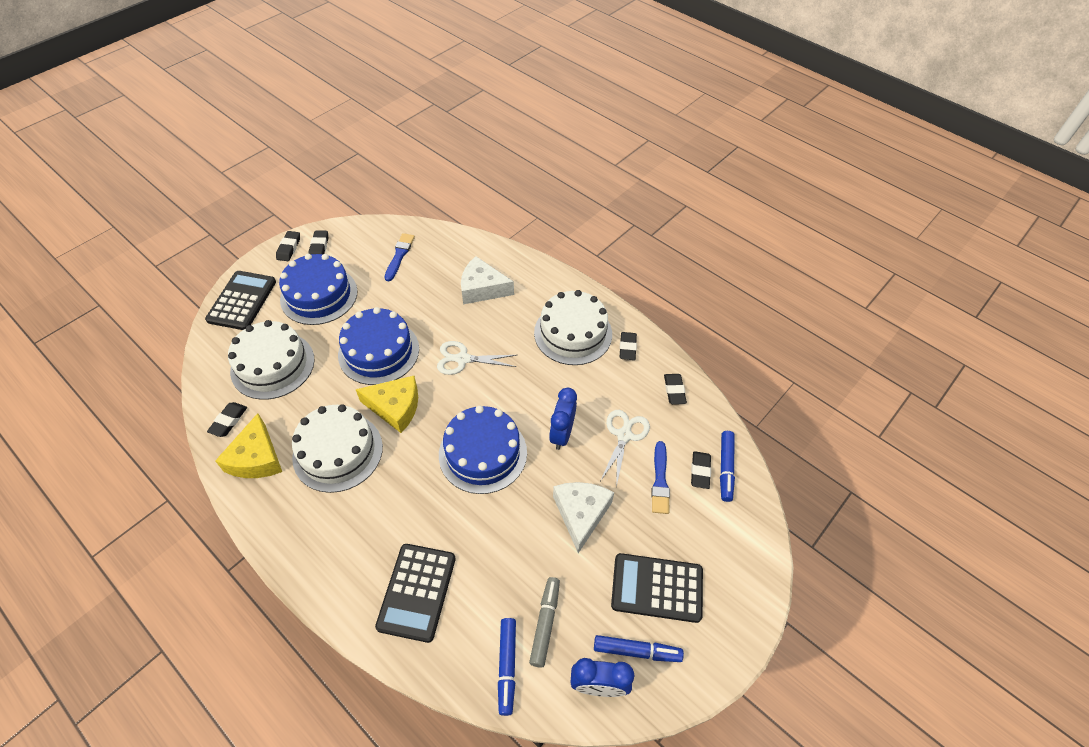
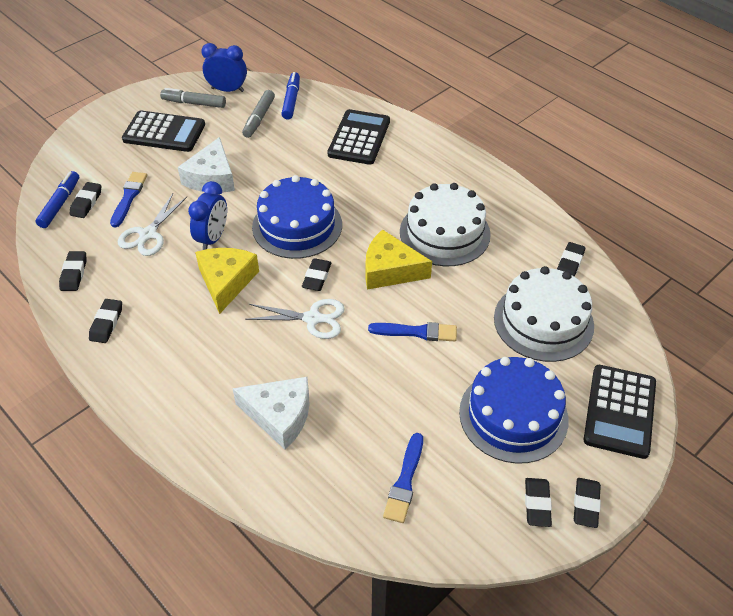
camera: 175 degrees left, 5 degrees down
(256, 458) = (526, 231): yellow cheese -> yellow cheese (226, 282)
(379, 351) = (417, 332): blue cake -> blue brush
(461, 397) = (316, 277): none -> black eraser
(573, 333) = (169, 345): white cake -> none
(636, 651) = (194, 103): blue marker -> grey marker

